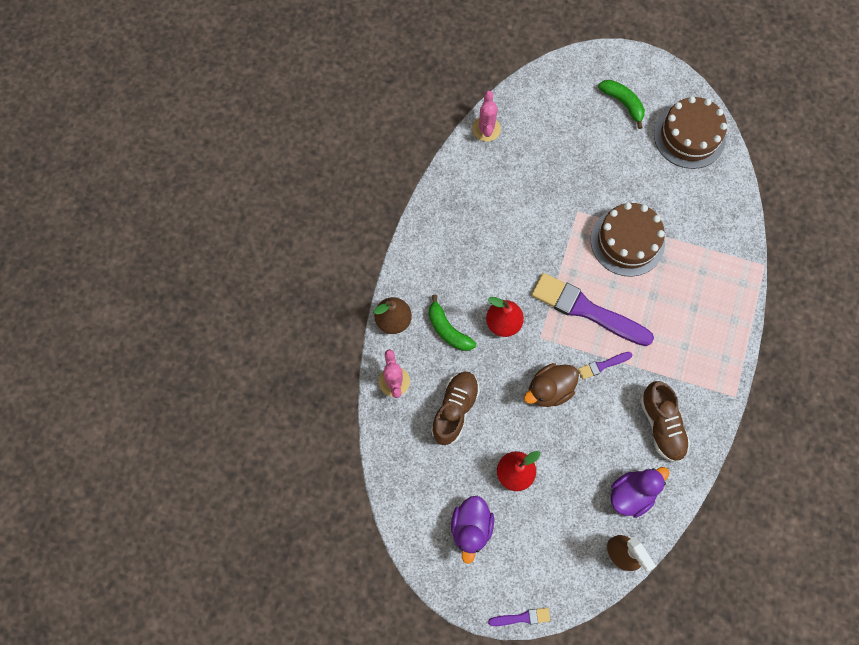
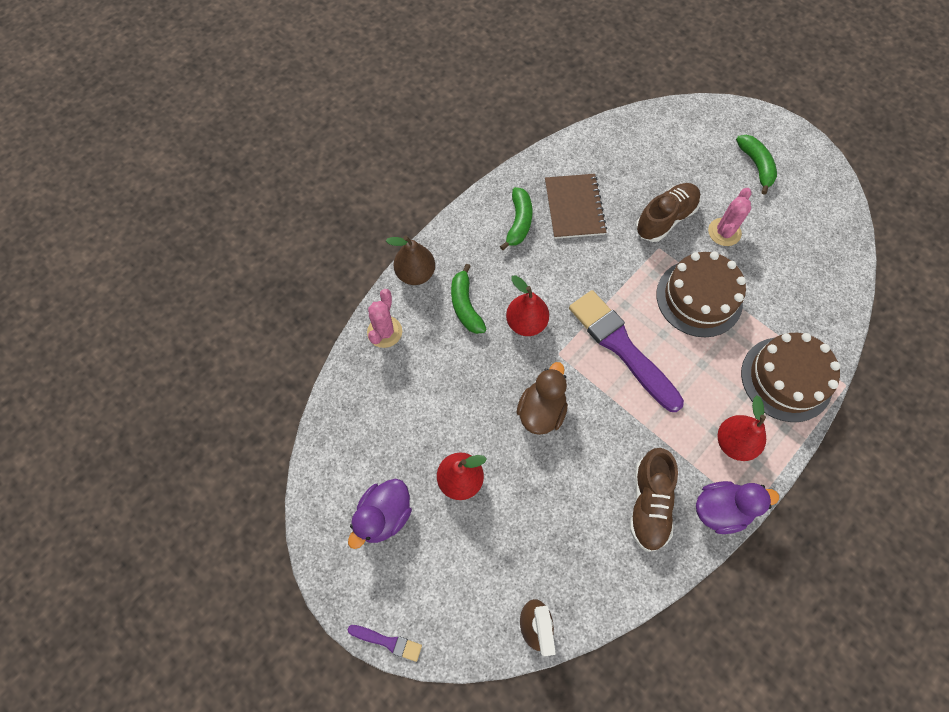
camera: 25 degrees right, 5 degrees down
(455, 237) = (519, 222): none -> green banana
(455, 409) = (431, 386): brown shoe -> brown shoe (665, 219)
(486, 129) = (601, 137): pink cactus -> pink cactus (724, 232)
(494, 204) = (574, 207): none -> brown notebook
(549, 390) = (541, 411): brown duck -> brown duck turned 120 degrees clockwise
(602, 365) = (612, 411): purple brush -> none
(631, 494) = (579, 563): purple duck -> purple duck (721, 510)
(689, 136) = (815, 223): brown cake -> brown cake (786, 379)
(702, 349) = (734, 442): none -> red pear

